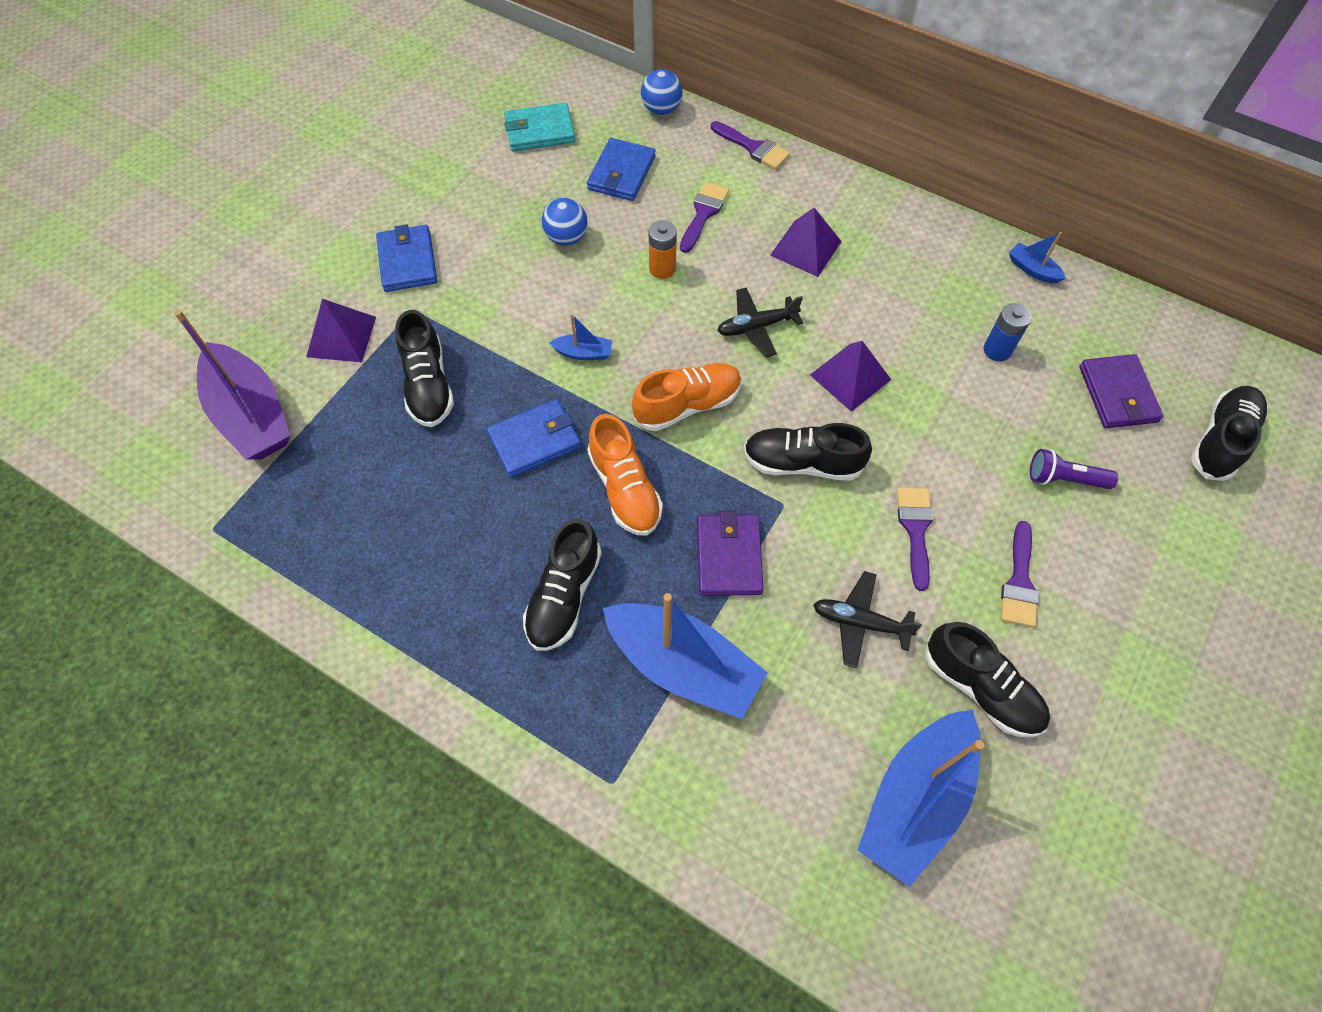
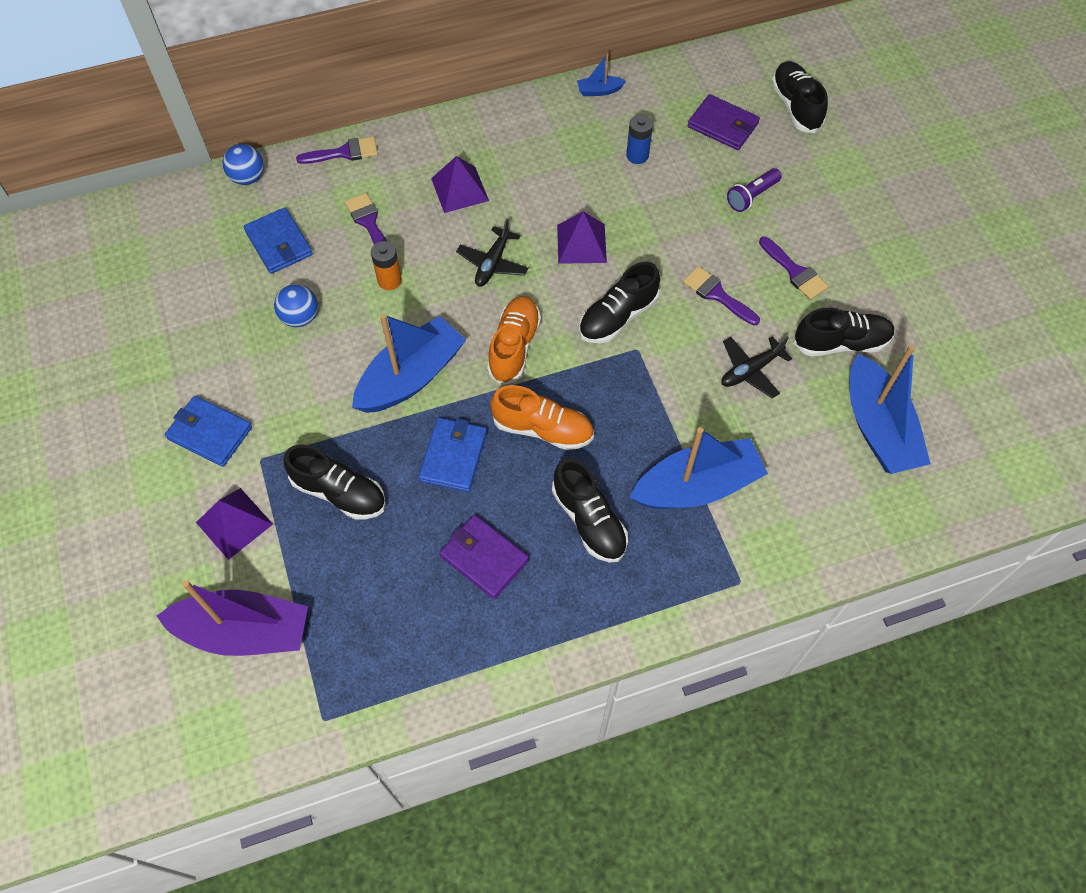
camera: 50 degrees left, 0 degrees up
(539, 131) = (180, 264): turquoise wallet -> none
(583, 353) = (411, 377): blue boat -> blue boat, size x2.32
(729, 556) = (646, 406): purple wallet -> purple wallet (484, 558)

